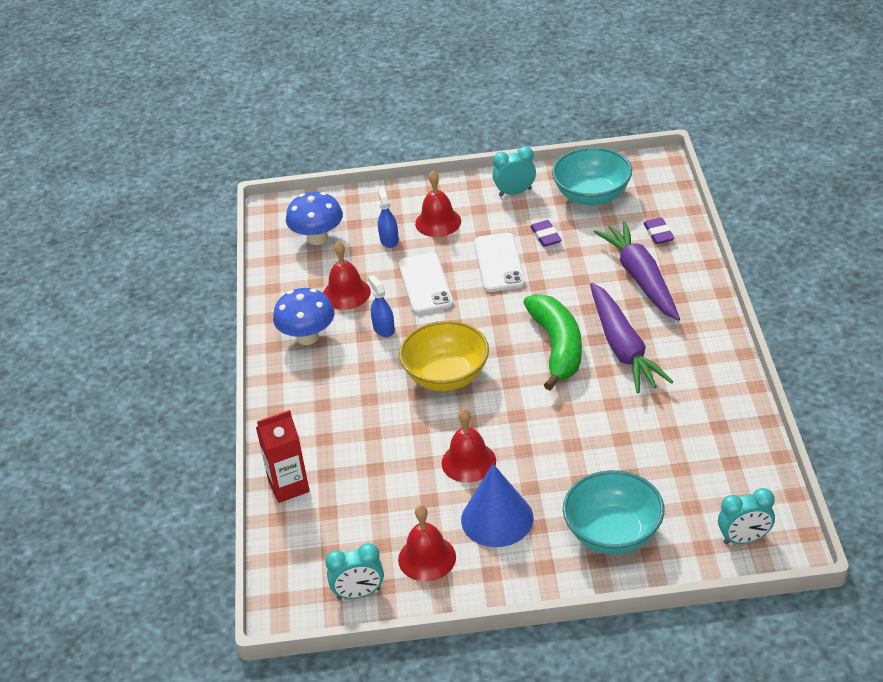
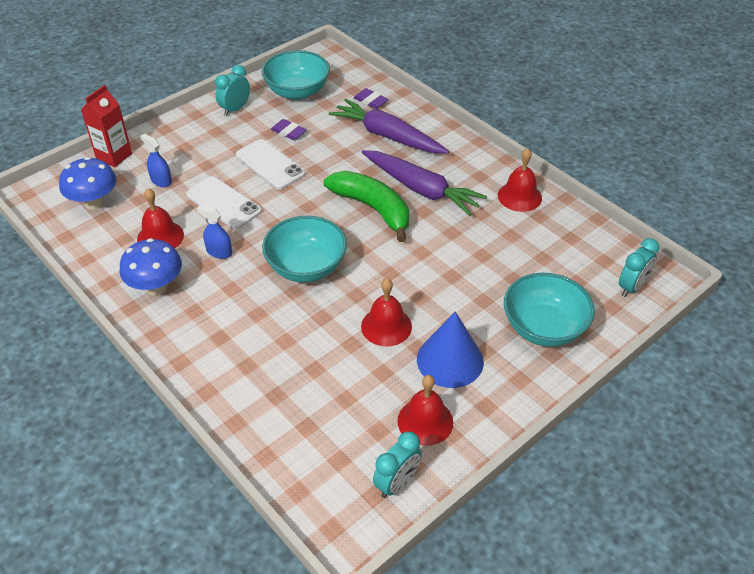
camera: 40 degrees left, 5 degrees up
(288, 486) = (251, 422): red carton -> red carton (114, 156)
(438, 222) = (191, 152): red bell -> red bell (519, 196)
(446, 376) = (306, 267): yellow bowl -> turquoise bowl

